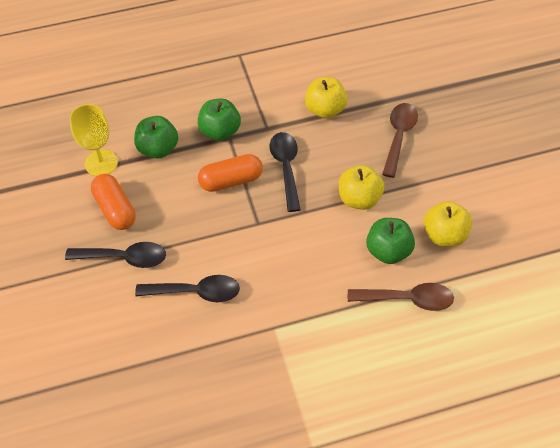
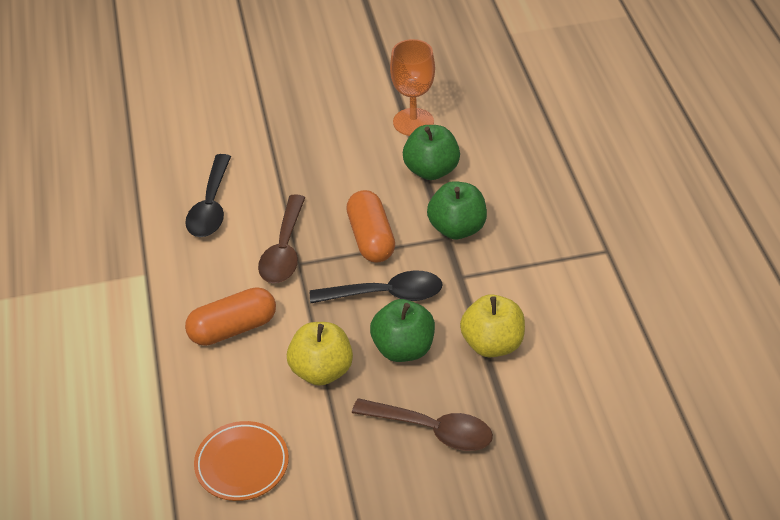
camera: 95 degrees right, 10 degrees down
(101, 163) = (413, 122): yellow goblet -> orange goblet
(115, 209) = (341, 137): orange capsule -> orange capsule (233, 329)
(124, 258) = (271, 147): black spoon -> none
(388, 251) = (229, 395): green apple -> green apple (403, 349)
(407, 299) = (150, 408): brown spoon -> brown spoon (284, 250)
(444, 235) = (242, 464): yellow apple -> orange plate

